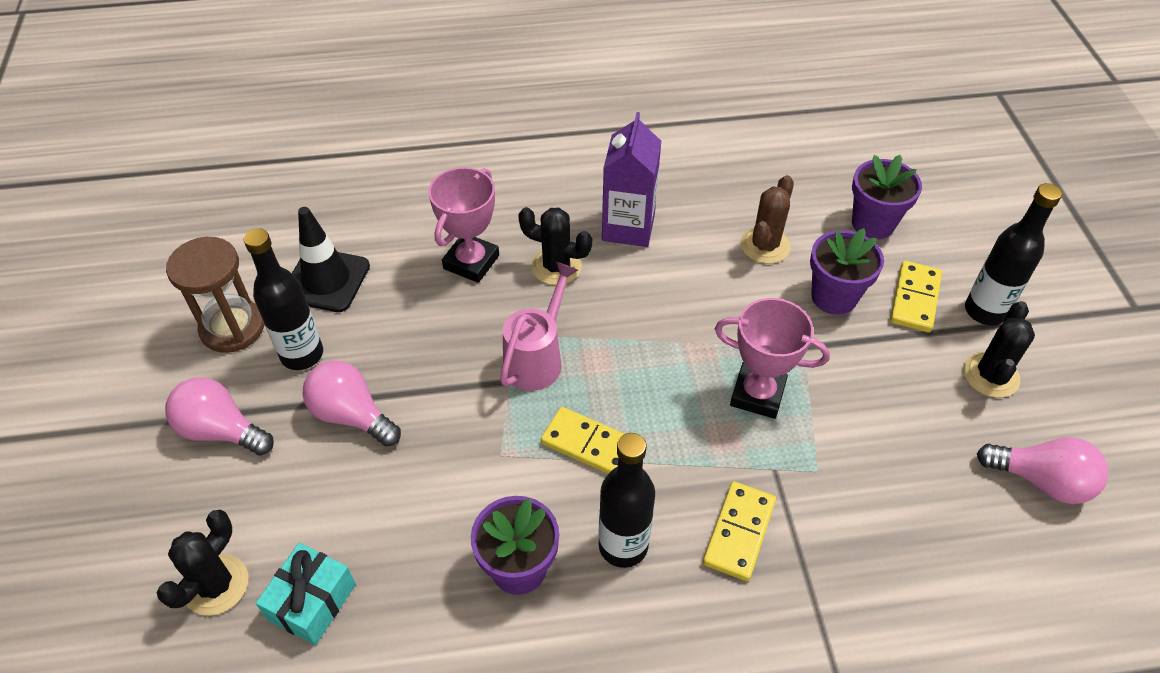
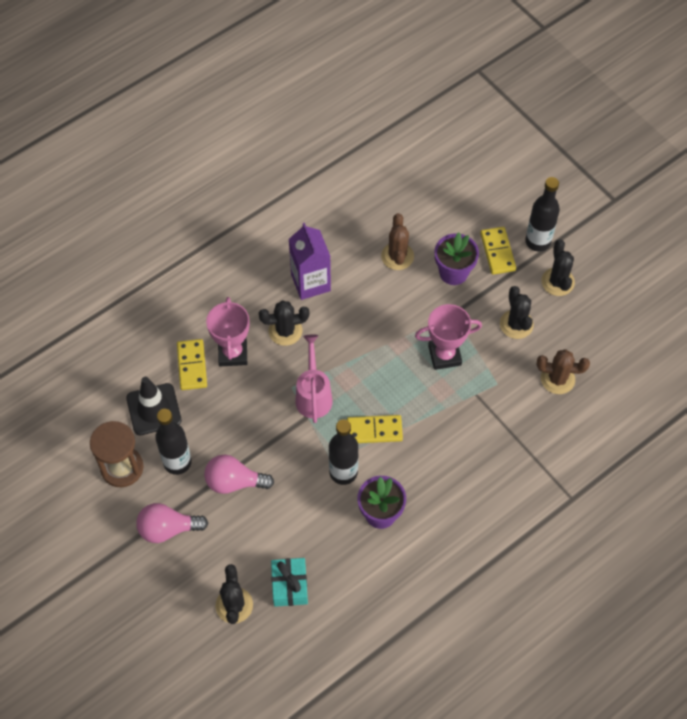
camera: 30 degrees left, 10 degrees up
(623, 546) = (424, 475): black bottle -> black bottle (343, 472)
(739, 532) = (477, 437): yellow domino -> yellow domino (192, 366)
(873, 223) = (450, 210): purple flower pot -> none
(893, 403) = (516, 324): none -> black cactus
(921, 510) = (557, 379): none -> brown cactus
(1041, 481) = (607, 332): pink light bulb -> none

